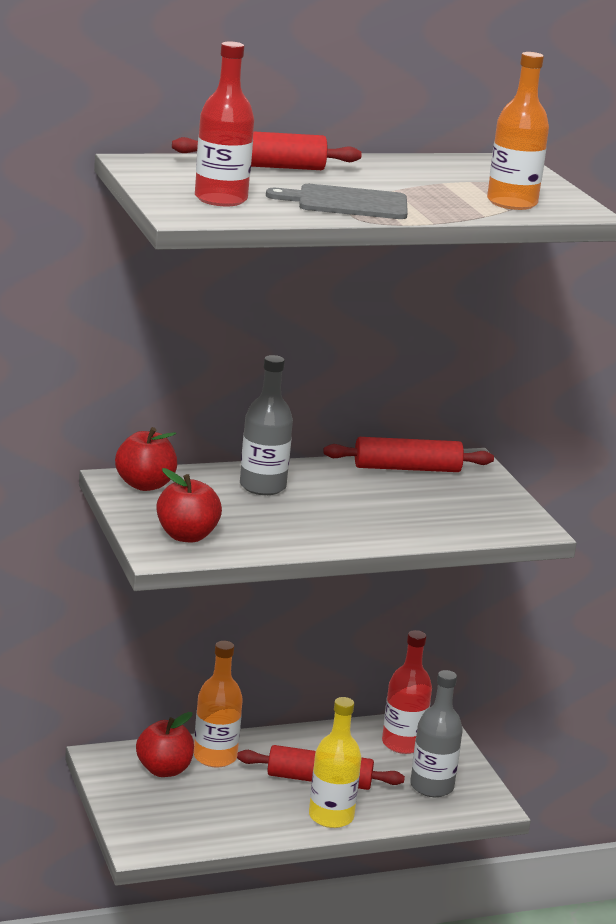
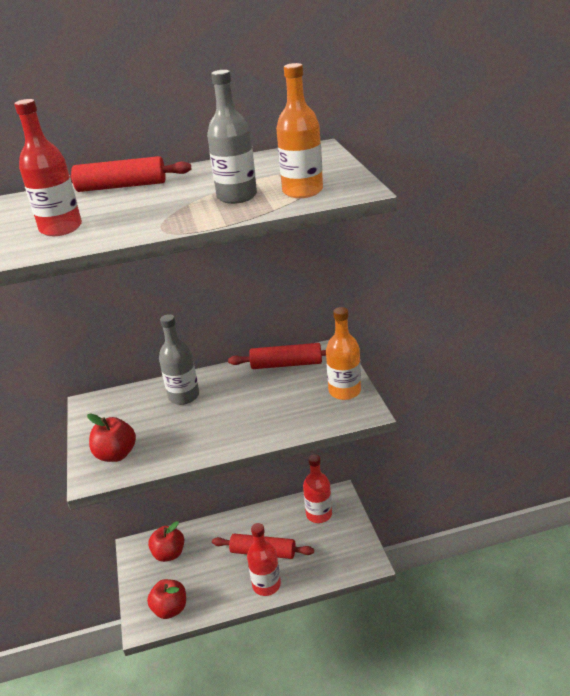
camera: 10 degrees right, 10 degrees up
(145, 485) = (104, 406): red apple -> red apple (170, 609)
(215, 757) = (202, 539): orange bottle -> orange bottle (344, 391)
(331, 816) = (266, 585): yellow bottle -> red bottle
(347, 203) = (164, 214): grey cutting board -> none
(431, 786) = (333, 550): grey bottle -> grey bottle (237, 196)

